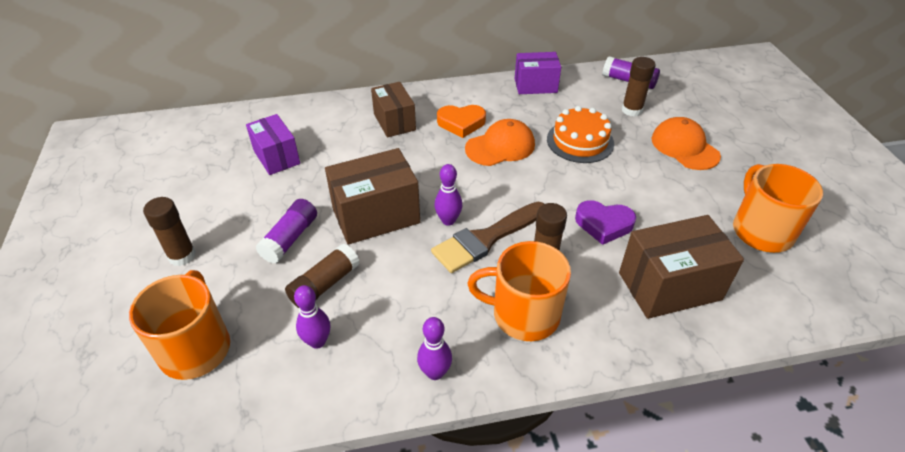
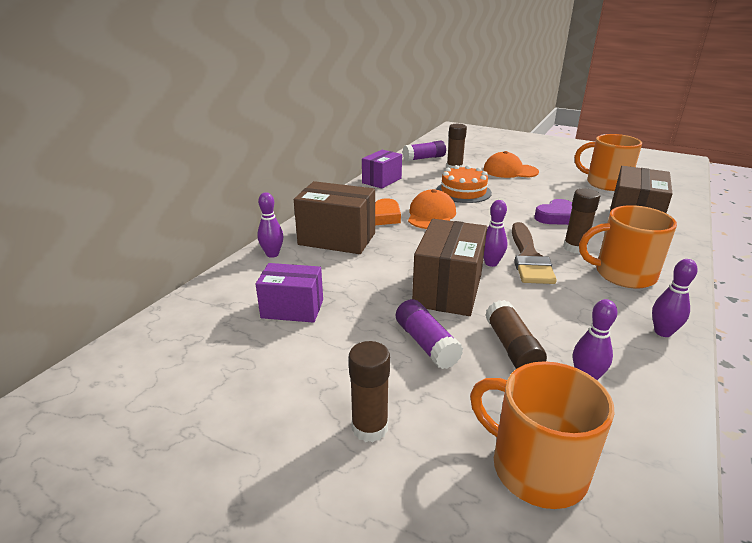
camera: 50 degrees left, 15 degrees down
(337, 108) = (272, 254): none -> purple bowling pin
(394, 122) = (337, 239): brown box -> brown box, size x1.52
(524, 314) = (623, 274): orange mug -> orange mug turned 45 degrees clockwise

